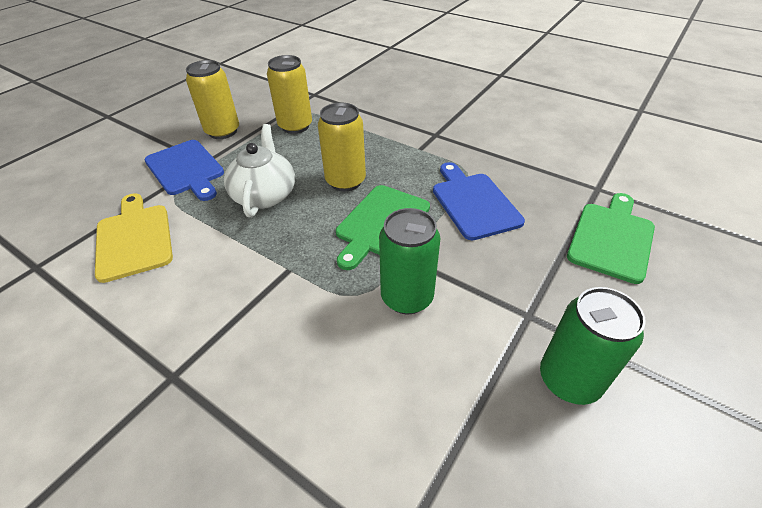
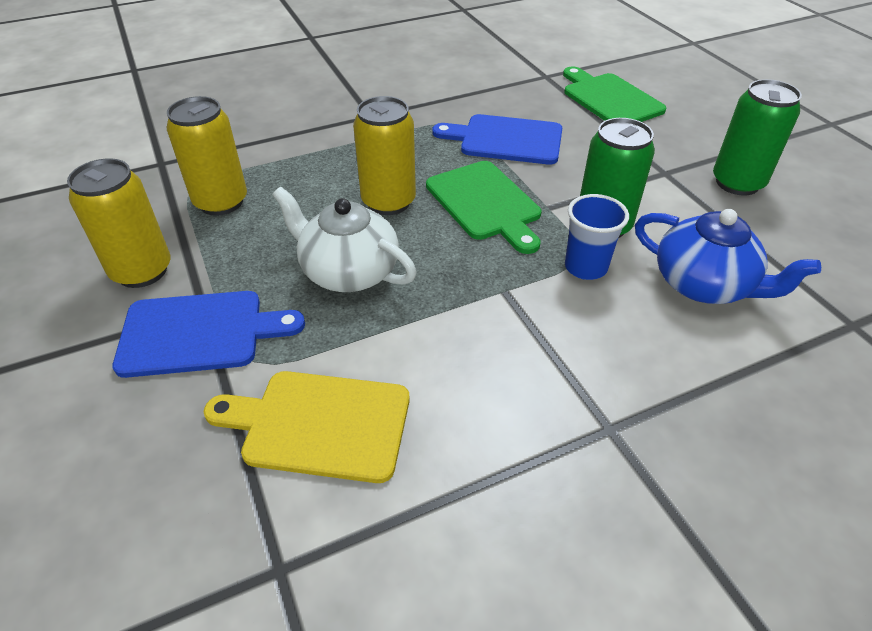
camera: 60 degrees left, 0 degrees up
(344, 304) = (585, 267): none -> blue cup
(375, 393) = (704, 284): none -> blue teapot

